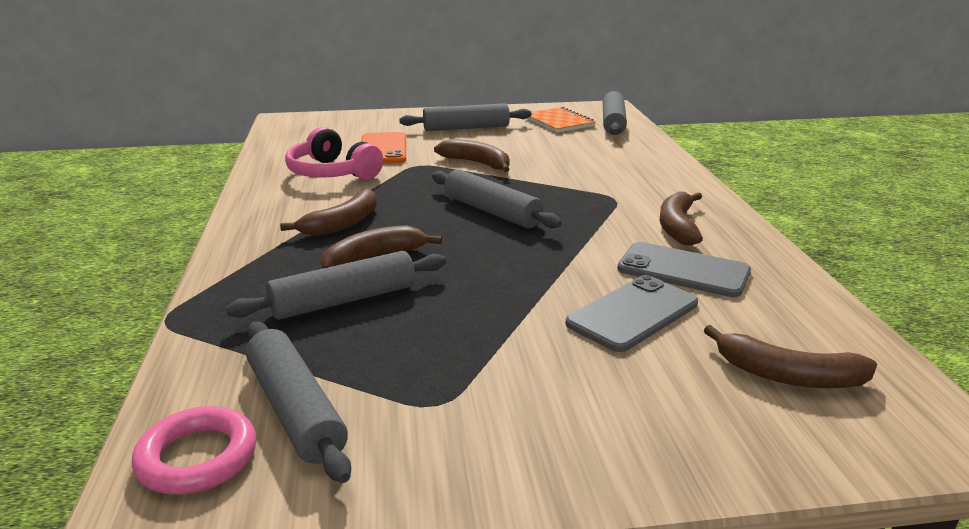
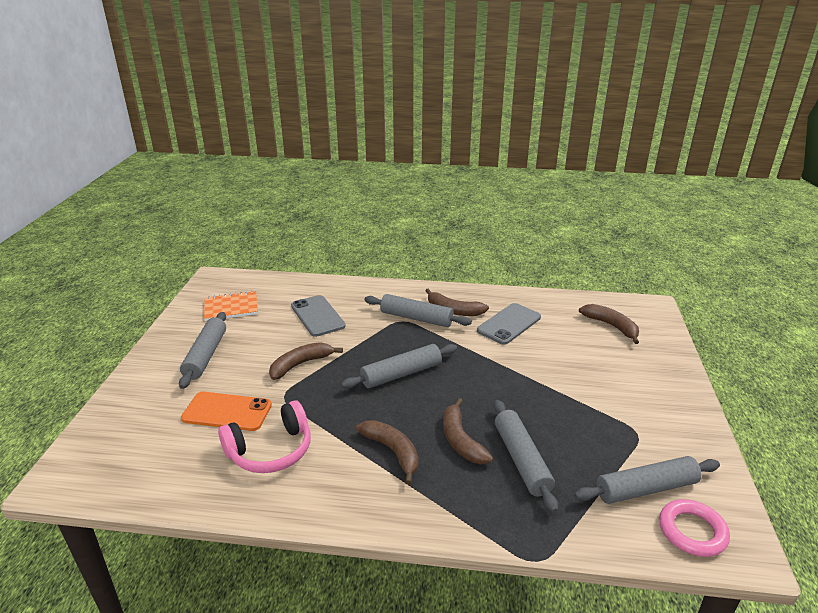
camera: 75 degrees left, 5 degrees up
(613, 123) = (254, 285): grey rolling pin -> grey rolling pin (416, 318)
(632, 313) = (553, 352): grey phone -> grey phone (317, 316)
(788, 376) = (611, 326): brown banana -> brown banana turned 75 degrees counterclockwise

